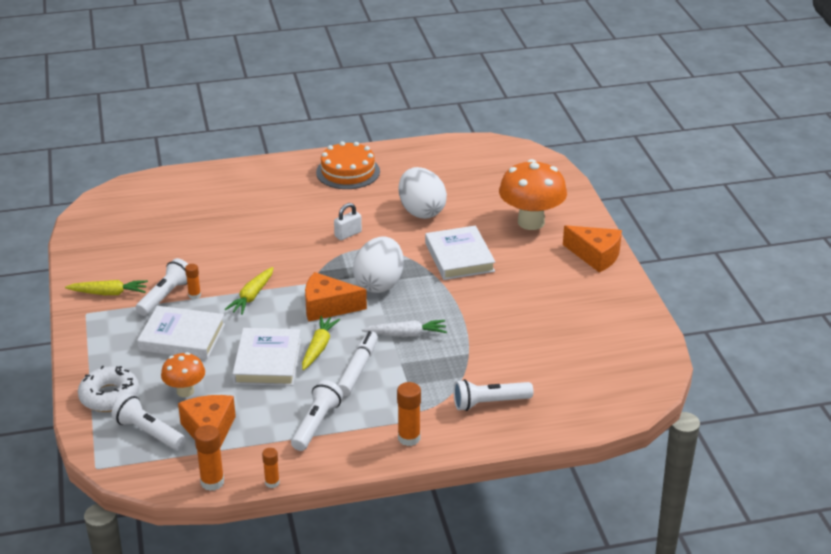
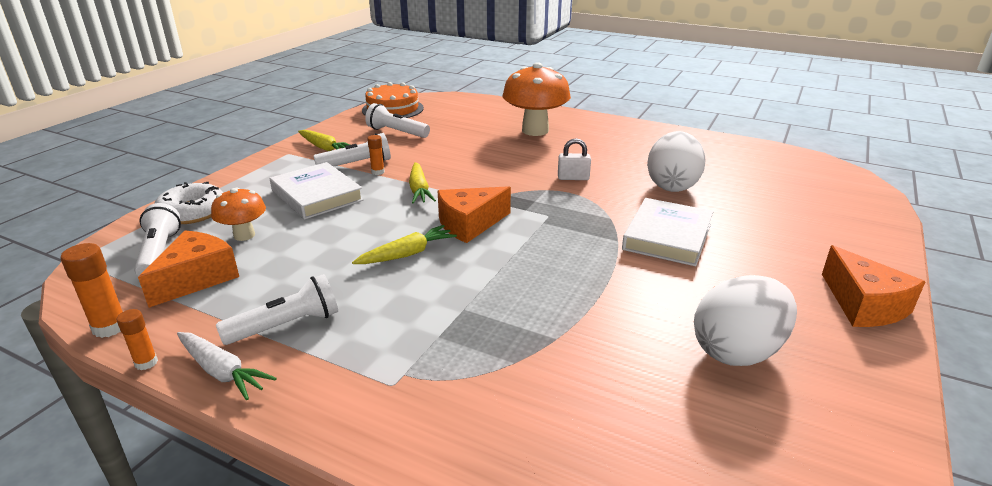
camera: 40 degrees right, 5 degrees down
(252, 296) = (419, 190): yellow carrot -> yellow carrot turned 75 degrees counterclockwise
(267, 361) = (345, 244): white book -> none
(328, 307) = (469, 224): orange cheese -> orange cheese turned 75 degrees counterclockwise
(348, 172) = (635, 138): orange cake -> orange cake (392, 109)
(358, 369) = (412, 292): white marker -> none
(379, 284) = (547, 226): white egg -> white egg (737, 351)
(406, 335) = (510, 283): white carrot -> white carrot (222, 372)
(409, 438) = (346, 402): orange glue stick -> none
(489, 403) = (504, 418): white flashlight -> white flashlight (396, 132)
(531, 222) = (797, 237): orange mushroom -> orange mushroom (535, 131)

